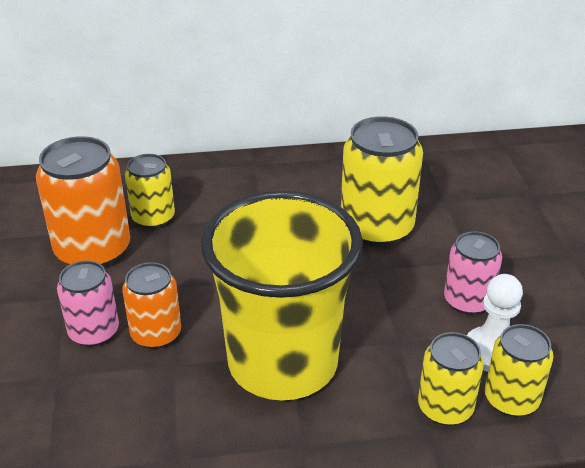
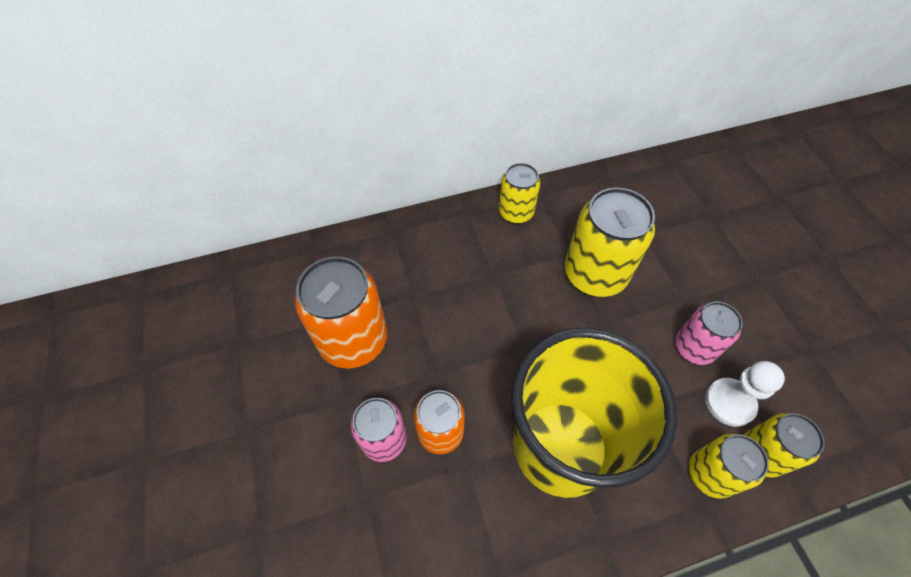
camera: 10 degrees left, 20 degrees up
(153, 218) = (396, 291): yellow can -> yellow can (516, 212)

